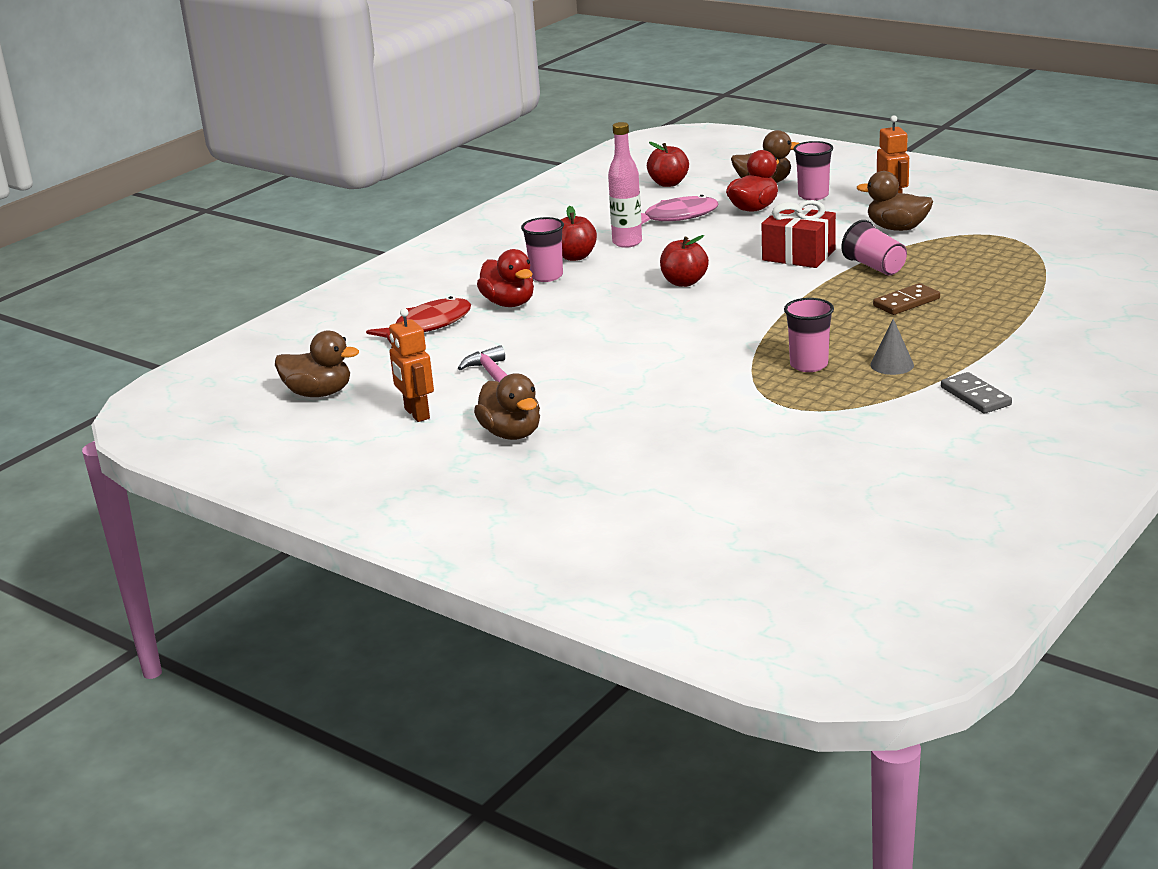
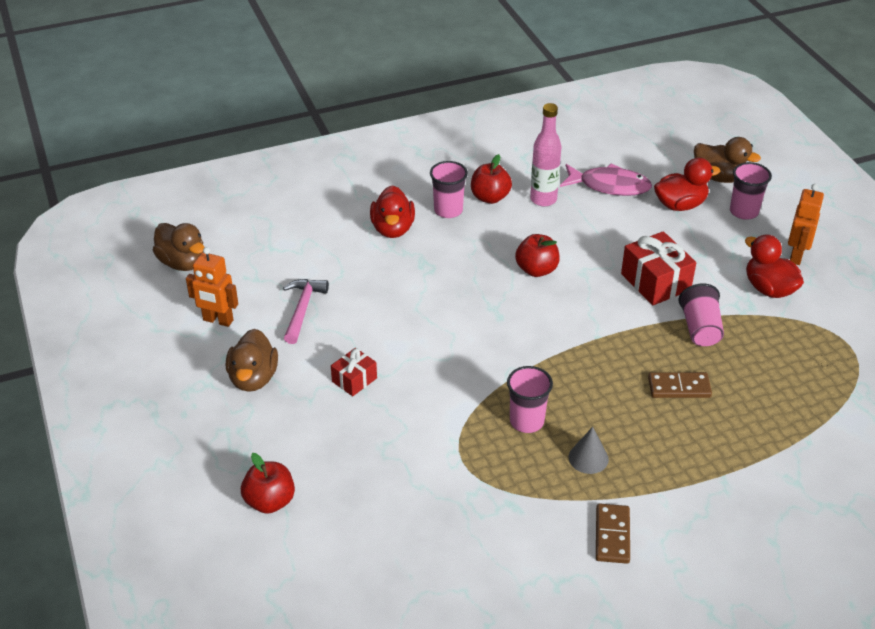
camera: 30 degrees right, 15 degrees up
(416, 414) = (218, 320): orange robot -> orange robot turned 75 degrees counterclockwise
(428, 326) = (317, 225): red fish -> none
(614, 399) = (354, 380): none -> red gift
(668, 183) = (646, 141): red apple -> red apple (270, 501)
(897, 228) = (769, 289): brown duck -> red duck
(975, 396) = (612, 535): grey domino -> brown domino

